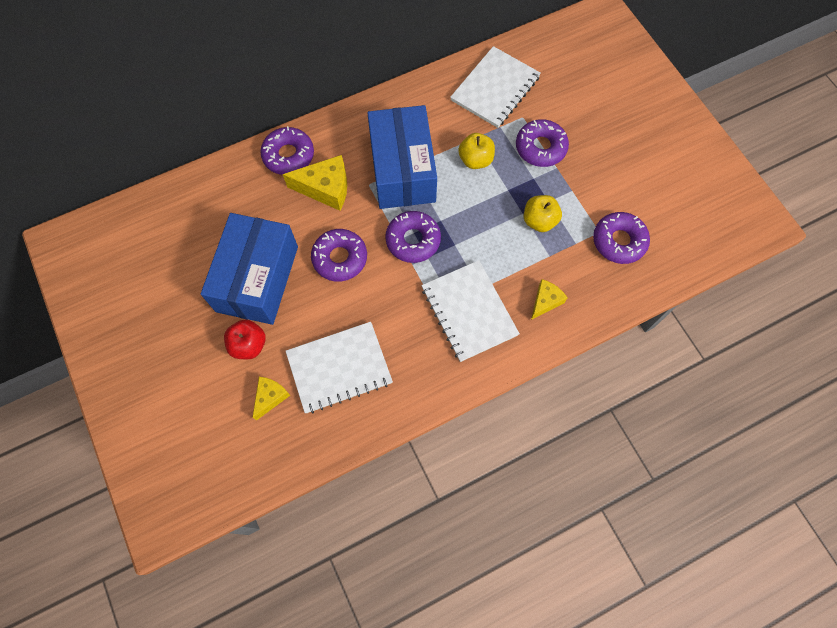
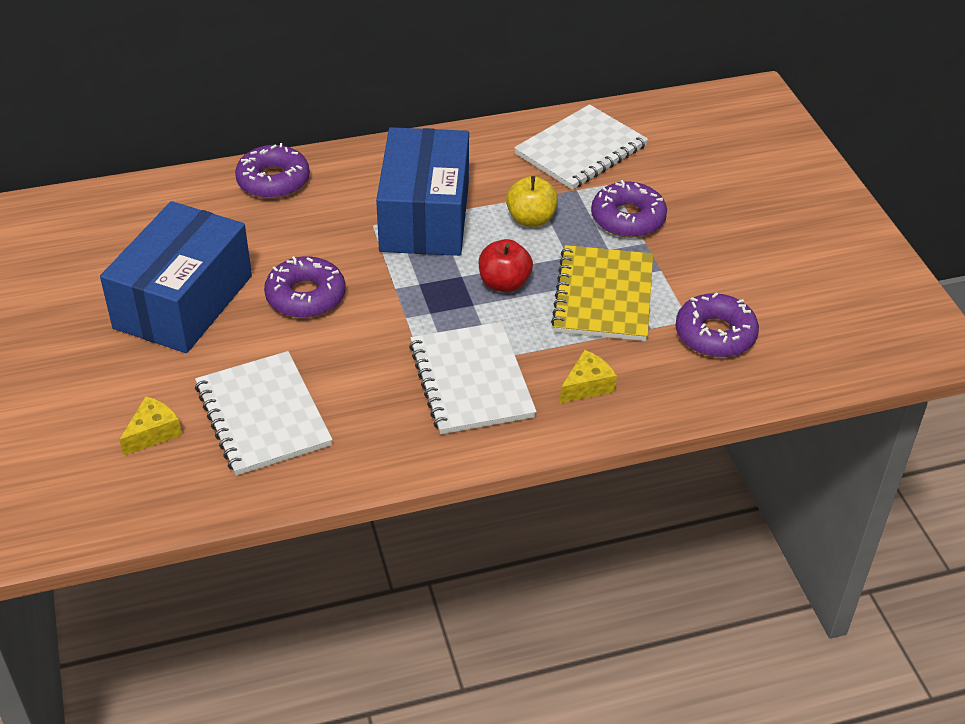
camera: 10 degrees right, 25 degrees down
(249, 345) = (144, 371): red apple -> red apple (504, 283)
(325, 188) = (312, 221): yellow cheese -> none
(339, 368) = (263, 415): white notebook -> white notebook turned 75 degrees clockwise
(413, 240) = (415, 291): purple donut -> none
(539, 221) = (603, 296): yellow apple -> yellow notebook

